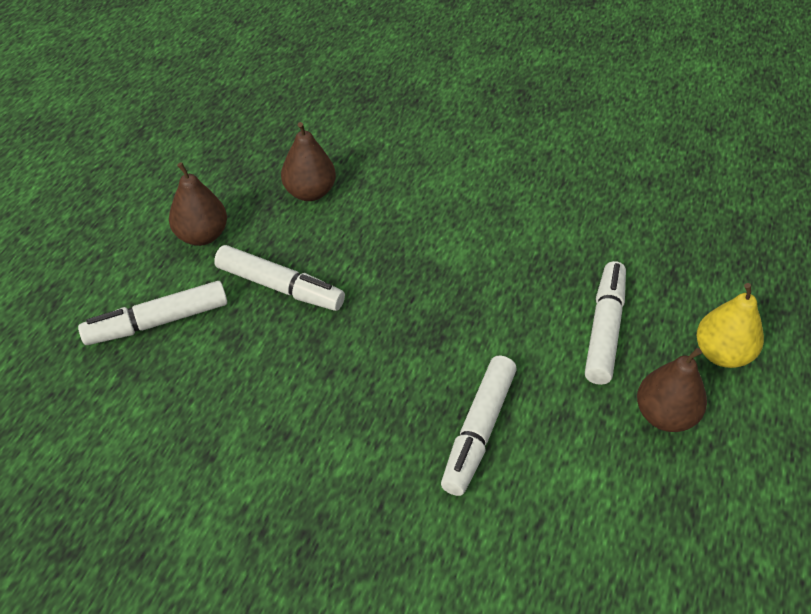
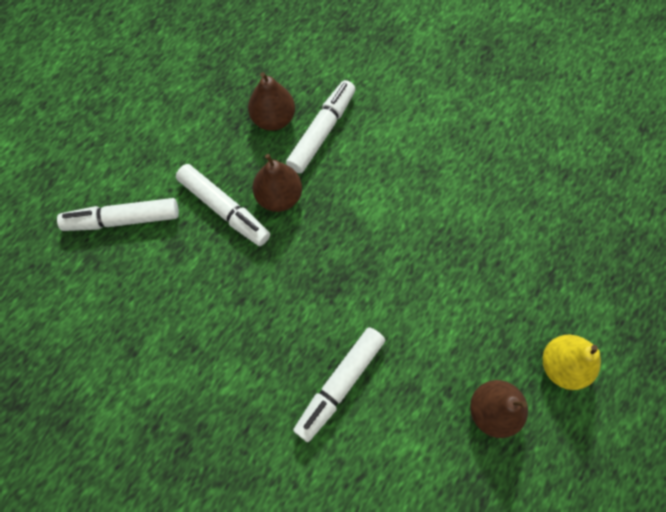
camera: 15 degrees right, 20 degrees up
(202, 235) = (176, 143): brown pear -> brown pear (279, 197)
(604, 329) = (472, 316): white marker -> white marker (322, 131)

